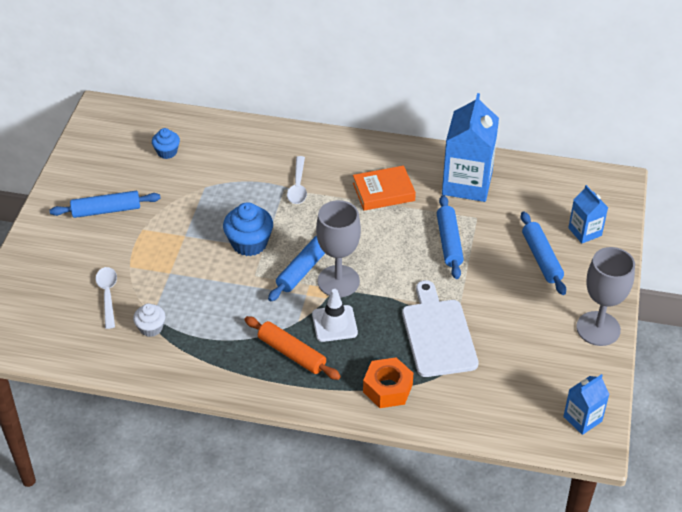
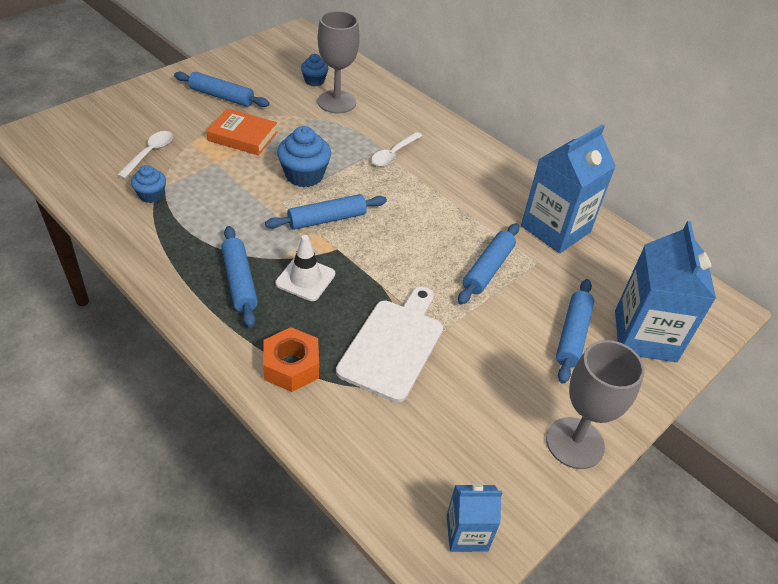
camera: 30 degrees right, 0 degrees up
(151, 328) = (151, 195): white cupcake -> blue cupcake
(291, 353) = (239, 282): orange rolling pin -> blue rolling pin
(338, 281) = (347, 245): grey goblet -> grey goblet (336, 102)
(383, 192) = (466, 196): orange book -> orange book (243, 136)
(585, 232) = (645, 336): blue carton -> blue carton, size x1.88

